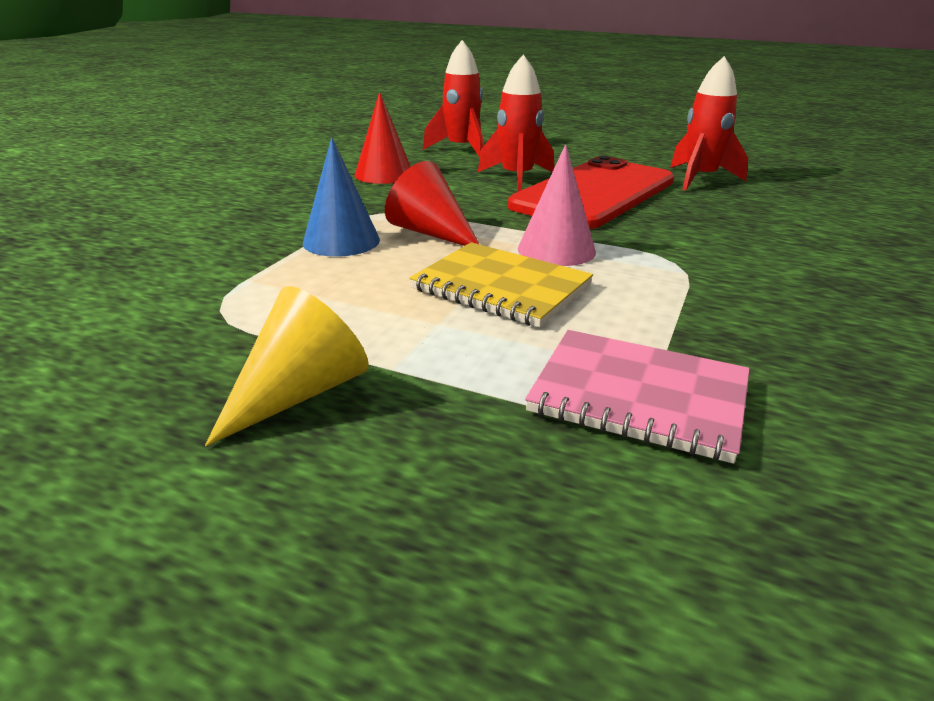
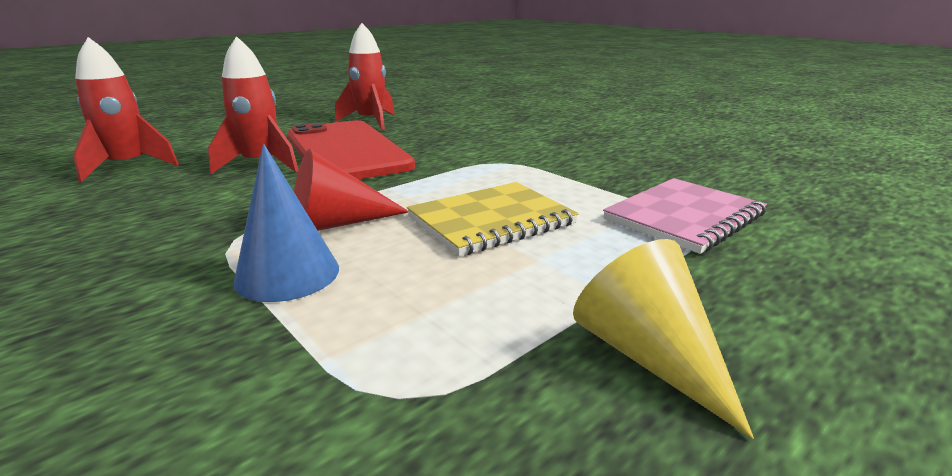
camera: 65 degrees left, 5 degrees down
(384, 174) = (116, 215): red cone -> none
(556, 250) = (440, 187): pink cone -> none

